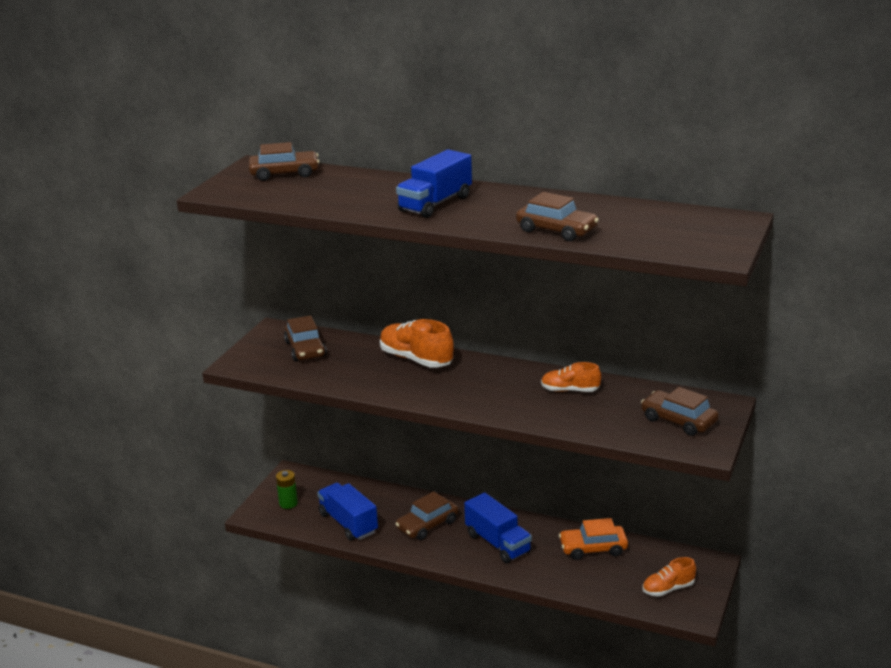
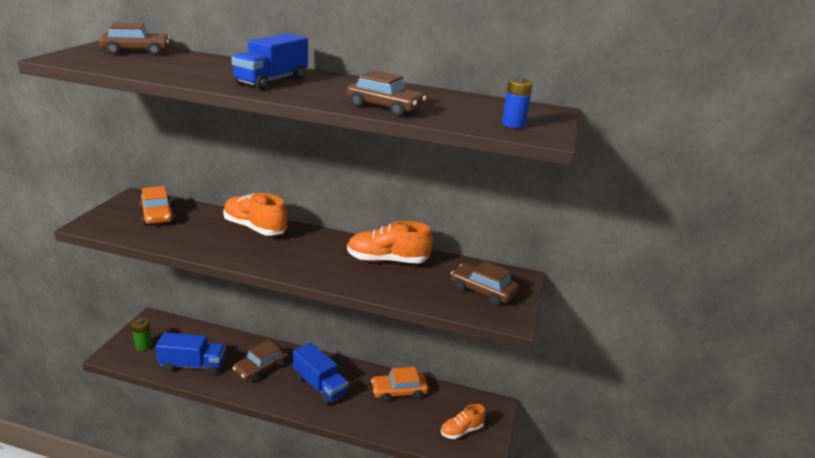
camera: 10 degrees left, 0 degrees up
(305, 349) = (157, 215): brown car -> orange car
(348, 523) = (193, 365): blue truck -> blue truck turned 135 degrees clockwise
(570, 390) = (387, 260): orange shoe -> orange shoe, size x1.61
(691, 242) = (513, 124): none -> blue battery

